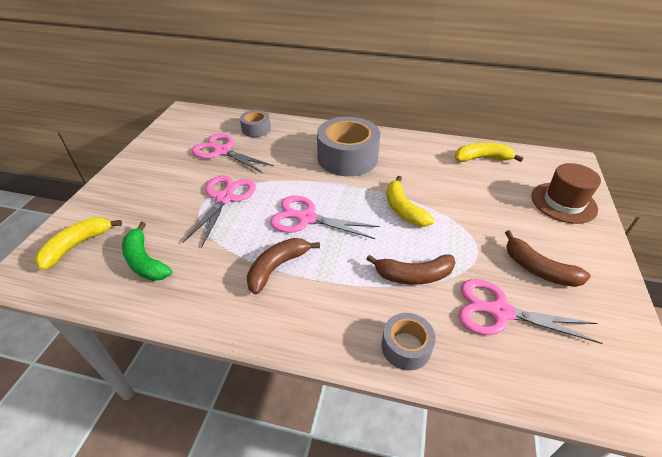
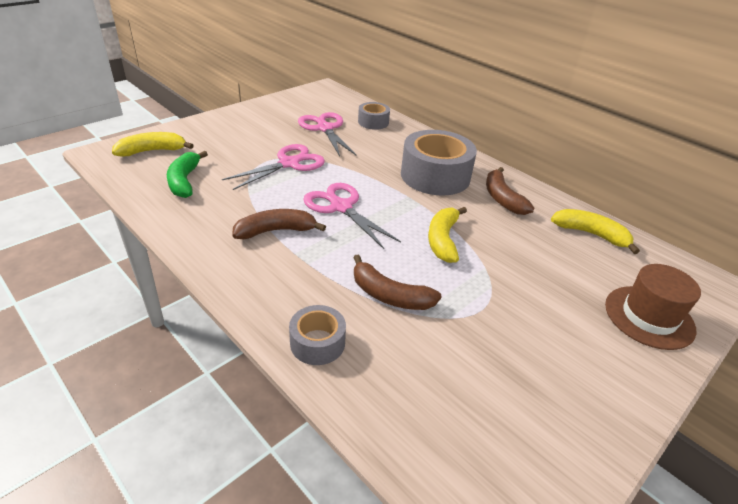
camera: 30 degrees right, 5 degrees down
(500, 312) = (443, 369): pink scissors -> none
(538, 269) = (535, 358): brown banana -> brown banana (502, 198)

